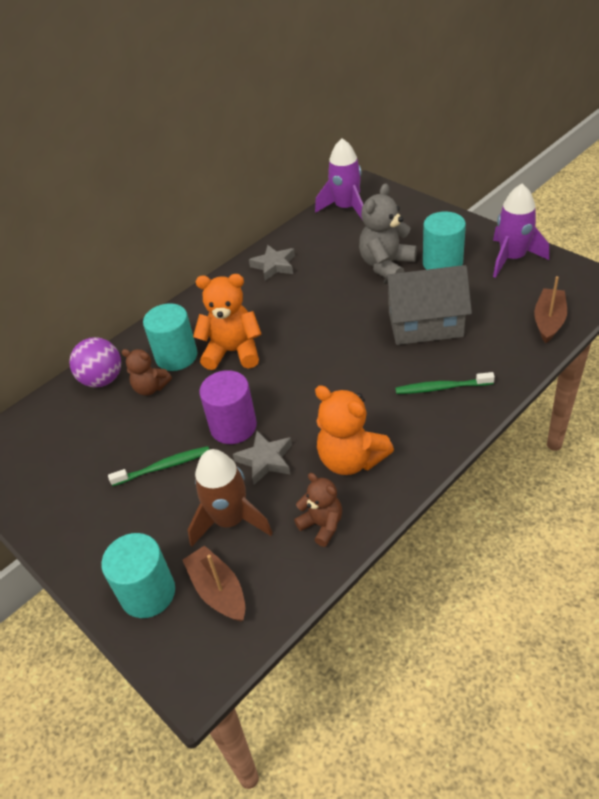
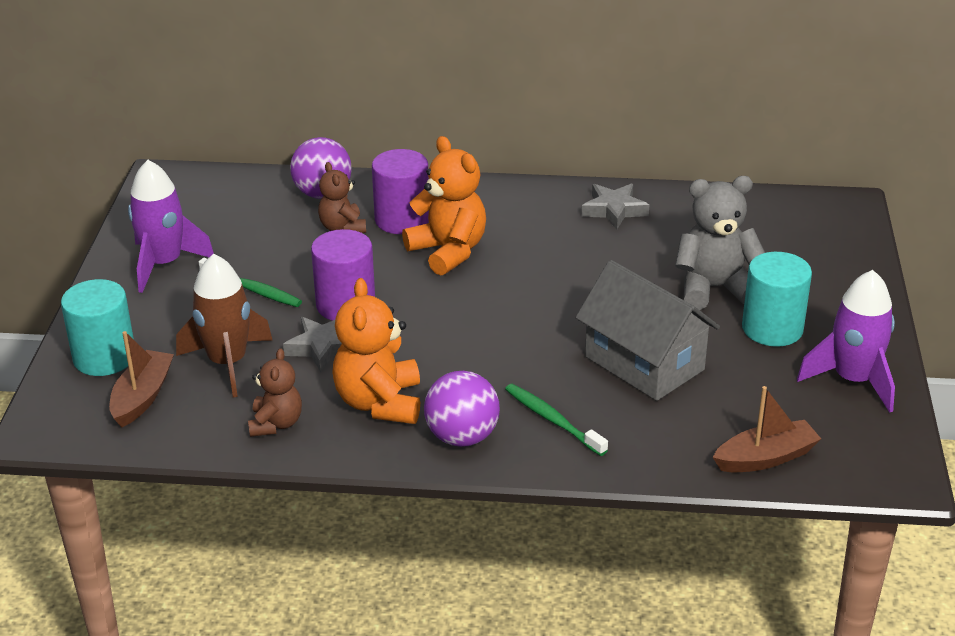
camera: 45 degrees right, 10 degrees down
(176, 356) = (402, 220): turquoise cylinder -> purple cylinder
(346, 208) = (783, 210): purple rocket -> purple rocket (164, 264)
(421, 436) = (462, 437): none -> purple ball

